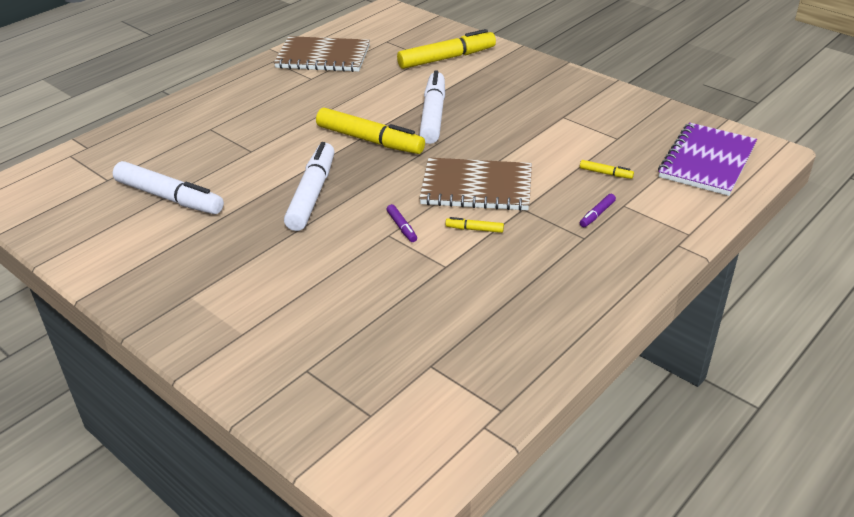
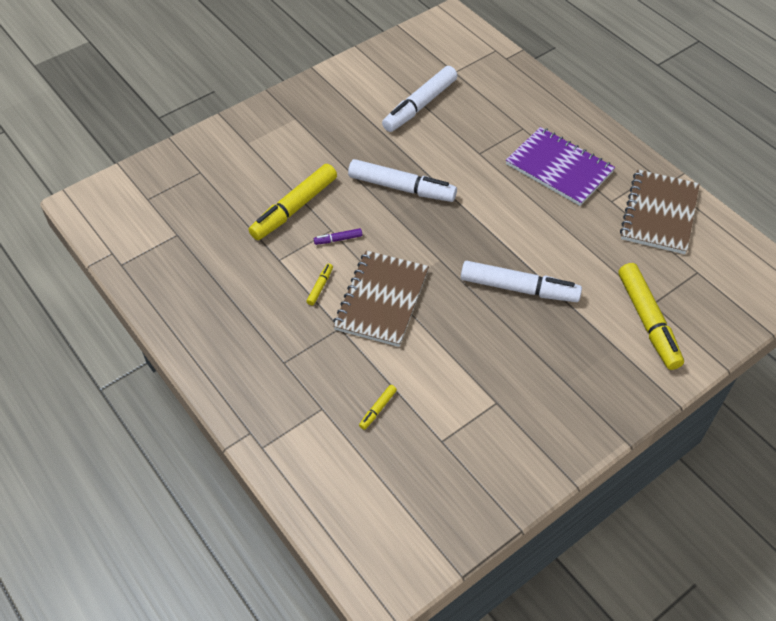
camera: 100 degrees right, 15 degrees up
(370, 140) = (480, 234): yellow marker -> yellow marker (294, 208)
(597, 214) = (313, 382): purple marker -> none
(707, 161) = (376, 513): purple notebook -> purple notebook (559, 168)

